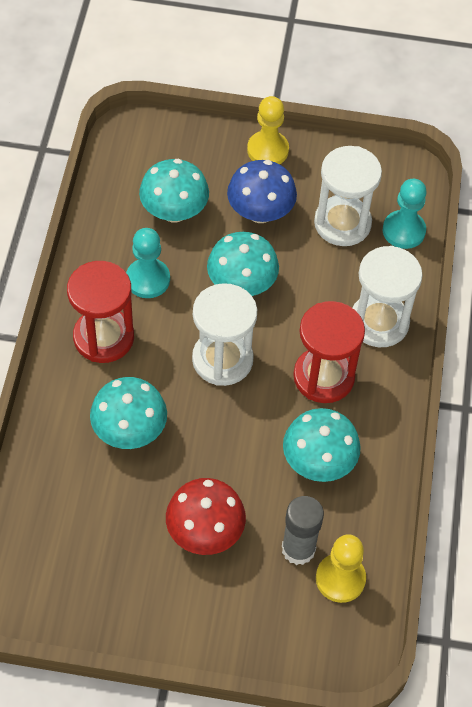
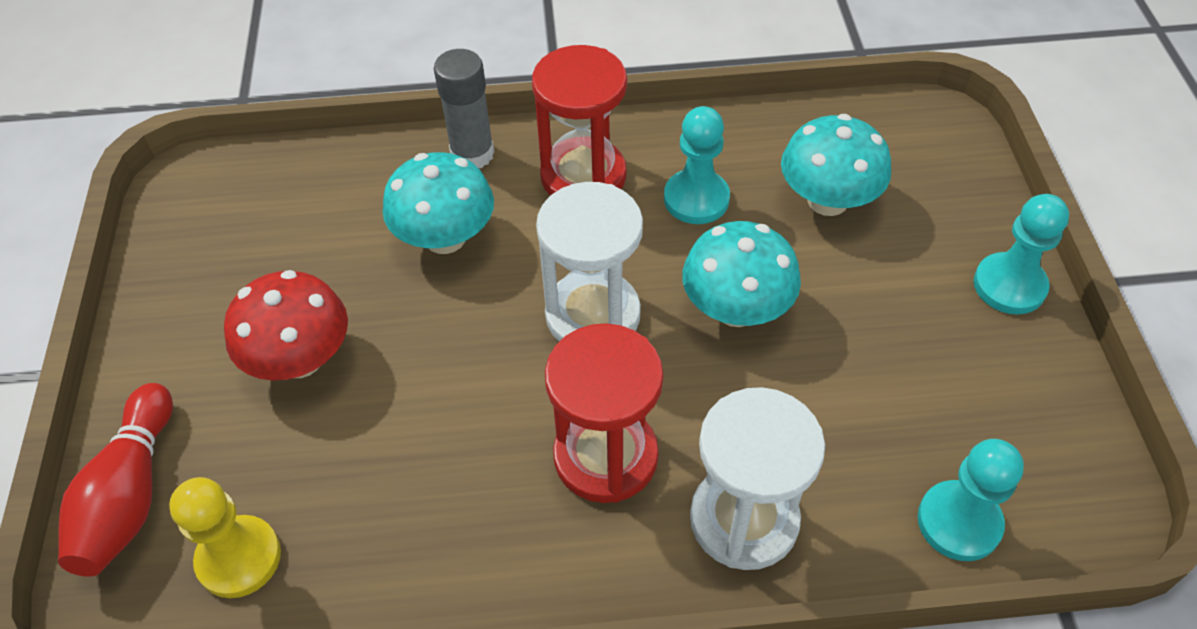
camera: 80 degrees right, 5 degrees down
(260, 212) = (883, 302): blue mushroom -> none
(267, 150) = (1009, 286): yellow pawn -> turquoise pawn
(281, 640) = (131, 495): none -> red bowling pin
(298, 549) = (285, 486): grey glue stick -> grey glue stick (472, 154)
(318, 462) = (445, 482): turquoise mushroom -> none
(342, 223) = (923, 421): white hourglass -> none

